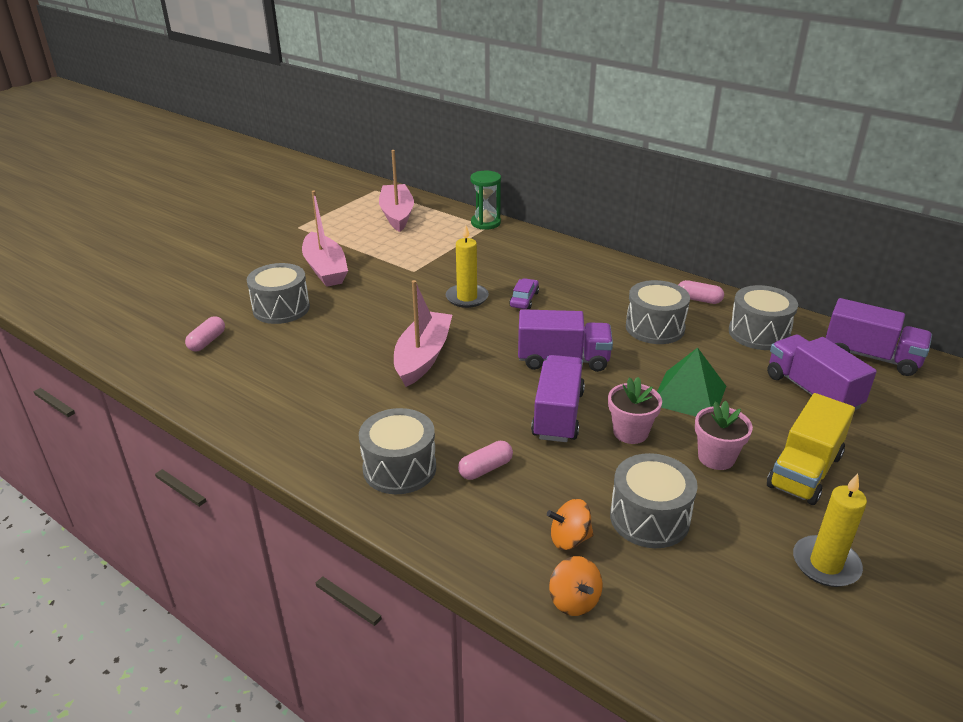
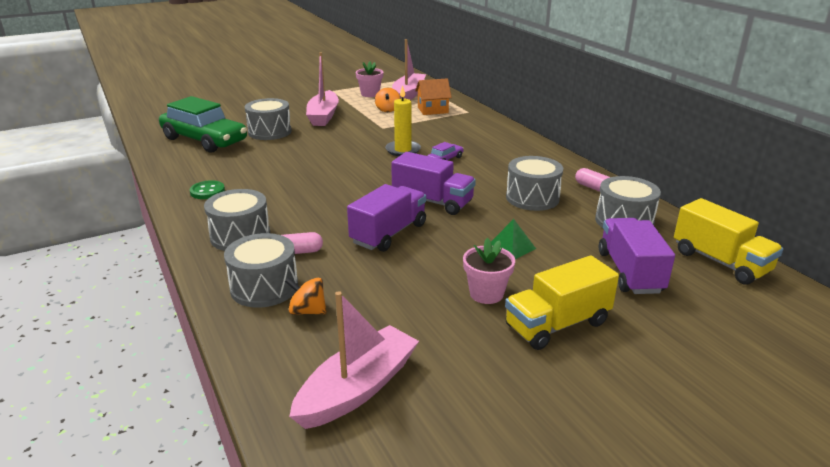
camera: 25 degrees right, 5 degrees down
(207, 341) = (204, 140): pink capsule -> green car
(293, 417) = (207, 191): none -> green button
(423, 357) = (331, 177): pink boat -> pink boat (358, 388)
(446, 232) = (432, 110): none -> orange house
(485, 223) = (469, 109): green hourglass -> none
(574, 600) = (266, 349): orange spinning top -> orange spinning top (387, 110)
(630, 432) = (433, 259): pink flower pot -> pink flower pot (370, 94)
(649, 518) = (384, 317): grey drum -> grey drum (264, 287)
(689, 395) = (511, 247): green pyramid -> green pyramid, size x0.62
(825, 564) = (500, 395): yellow candle -> none
(871, 357) = (720, 262): purple truck -> yellow truck

